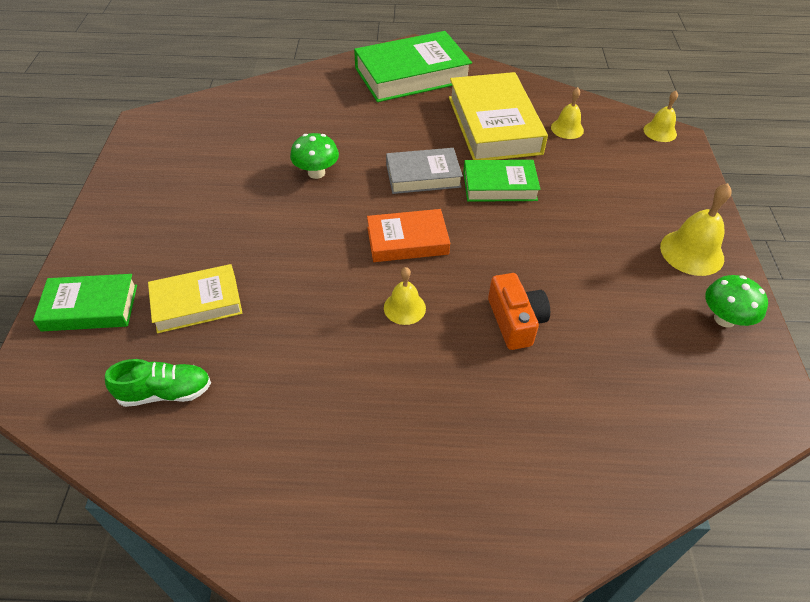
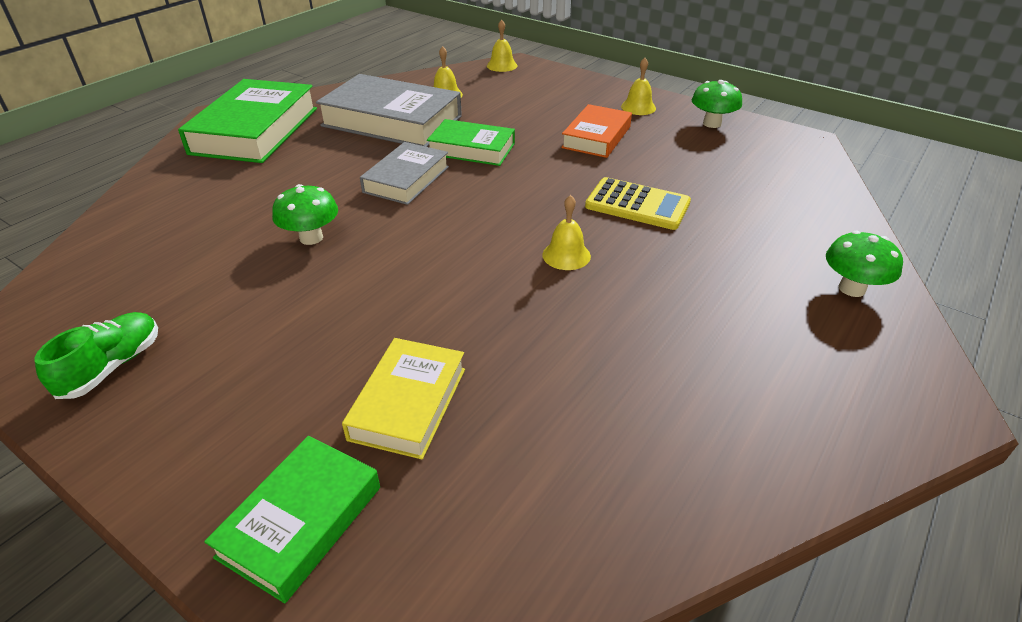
camera: 55 degrees left, 10 degrees down
(165, 392) = (530, 483): green shoe -> green shoe (112, 367)
(407, 241) = (481, 220): orange book -> orange book (596, 137)
(494, 125) = (392, 121): yellow book -> grey book
(499, 186) = (472, 149): green book -> green book turned 75 degrees clockwise
(515, 321) = (637, 205): orange camera -> yellow calculator
(519, 525) = (852, 288): none -> green mushroom
(692, 252) = (638, 107): yellow bell -> yellow bell, size x0.63

